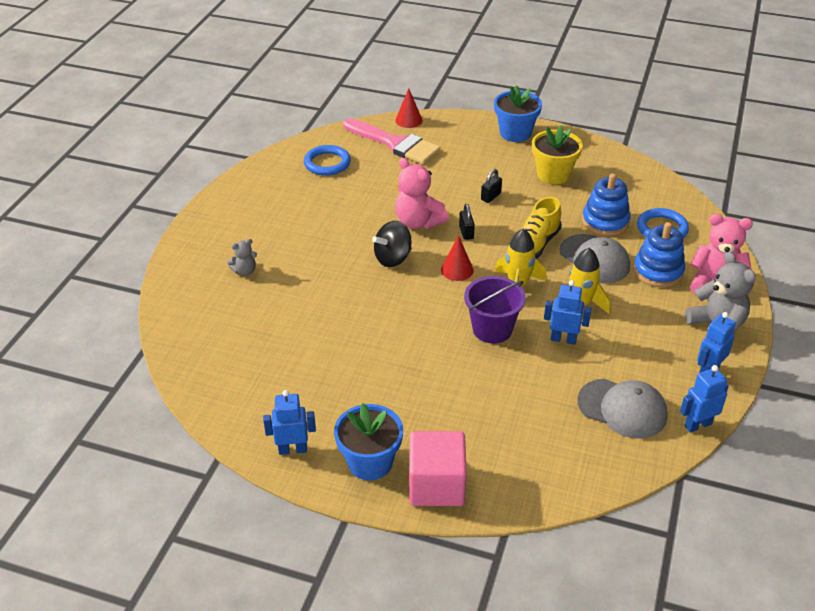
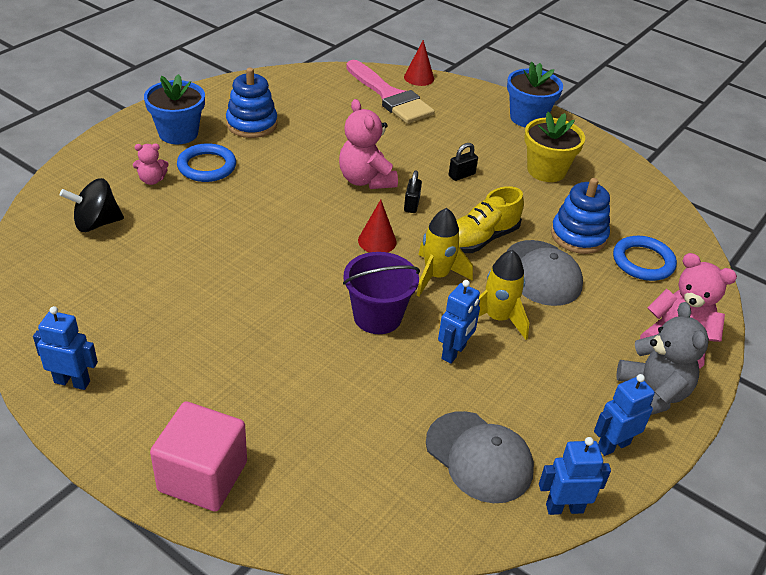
camera: 15 degrees right, 0 degrees up
(245, 271) = (152, 180): grey teddy bear -> pink teddy bear
(327, 163) = (307, 98): blue ring -> blue ring (207, 166)
(370, 462) = (145, 424): blue flower pot -> blue flower pot (178, 133)
(393, 258) = (314, 210): black spinning top -> black spinning top (96, 223)
(563, 339) = (454, 352): blue robot -> blue robot turned 90 degrees clockwise
(658, 271) = (612, 308): blue stacking toy -> blue stacking toy (252, 124)

